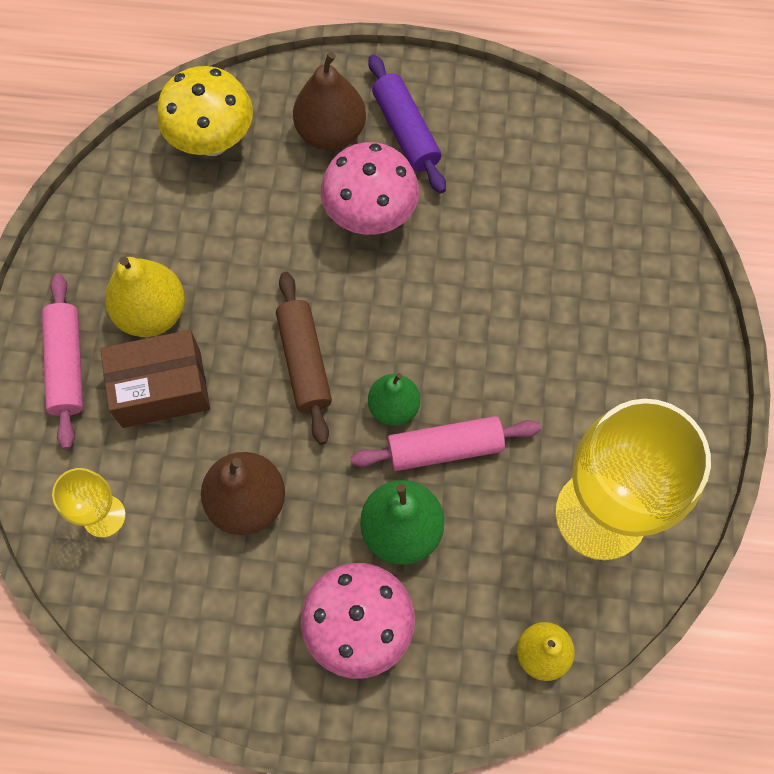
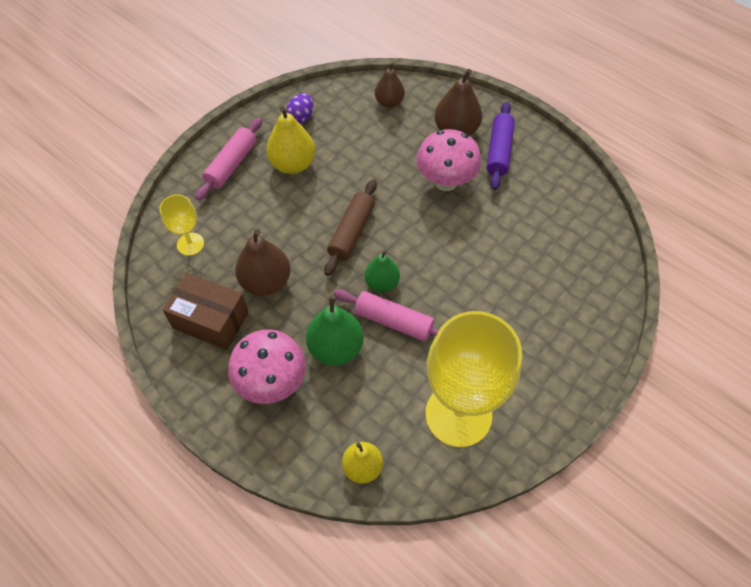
camera: 35 degrees right, 10 degrees down
(108, 235) = (301, 117): none -> purple egg
(161, 389) = (268, 202): brown box -> brown box (210, 320)
(212, 141) = (389, 102): yellow mushroom -> brown pear

